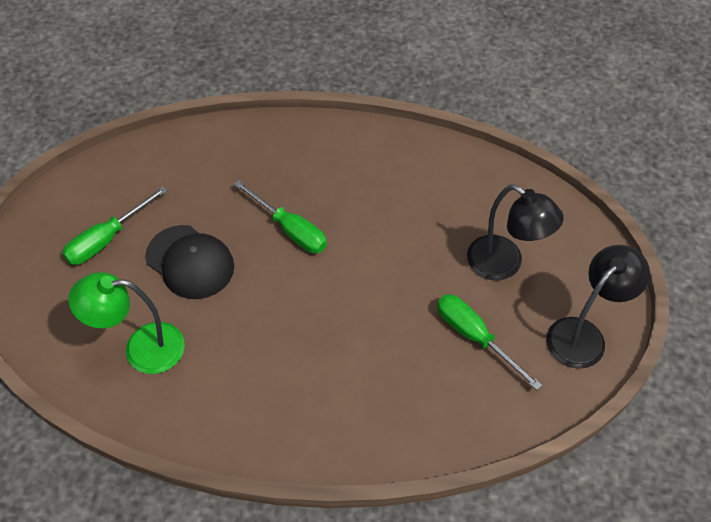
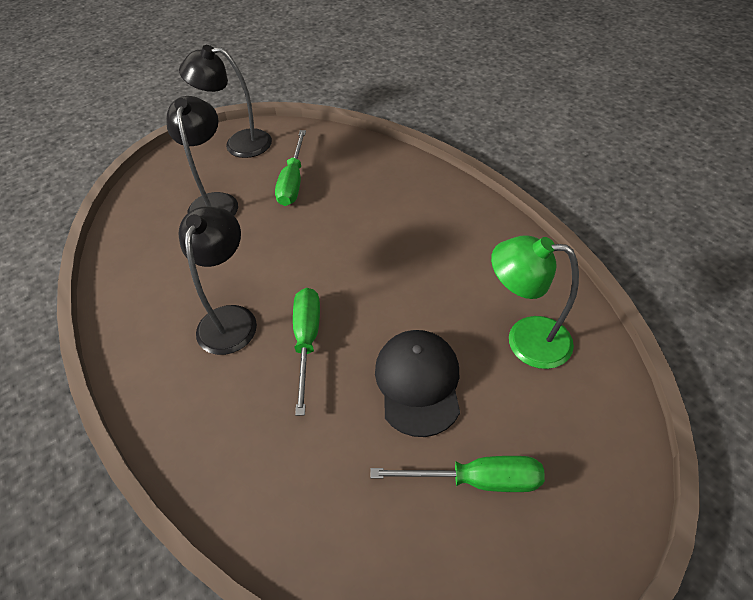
camera: 130 degrees left, 5 degrees down
(141, 348) = (525, 339): green lamp -> green lamp turned 150 degrees clockwise
(358, 203) = (231, 318): none -> black lamp

